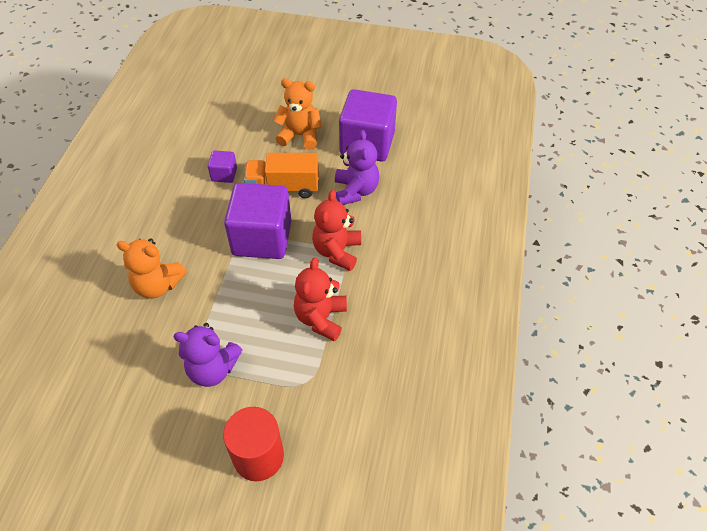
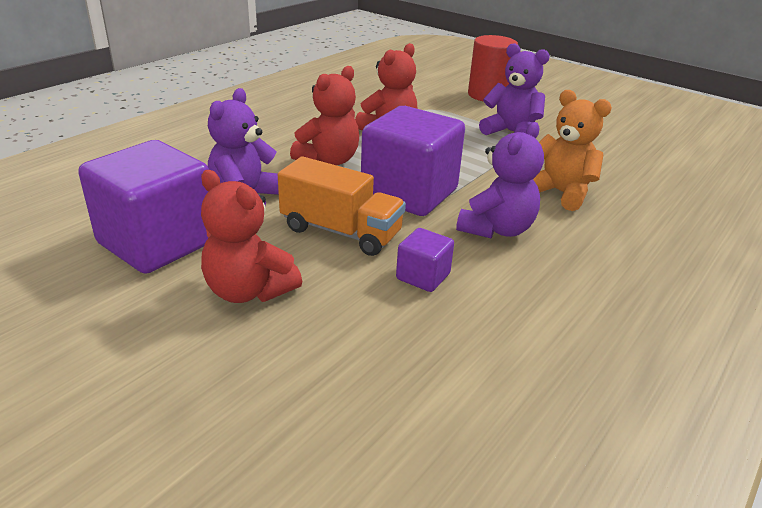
camera: 155 degrees left, 20 degrees down
(195, 226) = (496, 229): none -> purple teddy bear
(300, 136) = (248, 291): orange teddy bear -> red teddy bear

